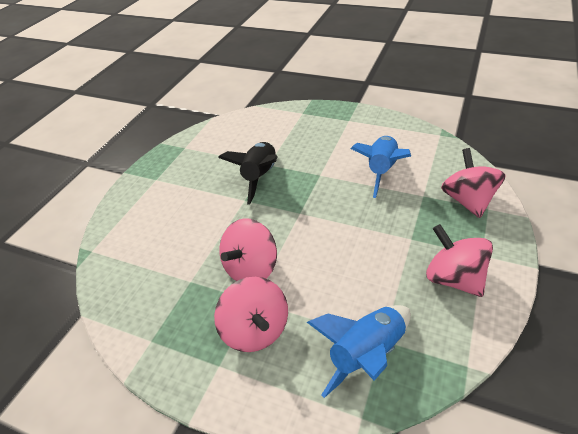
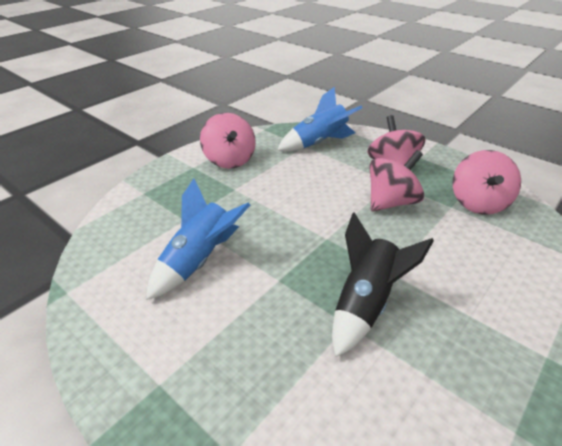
camera: 165 degrees left, 5 degrees down
(467, 200) = (151, 203): pink spinning top -> pink spinning top (478, 203)

